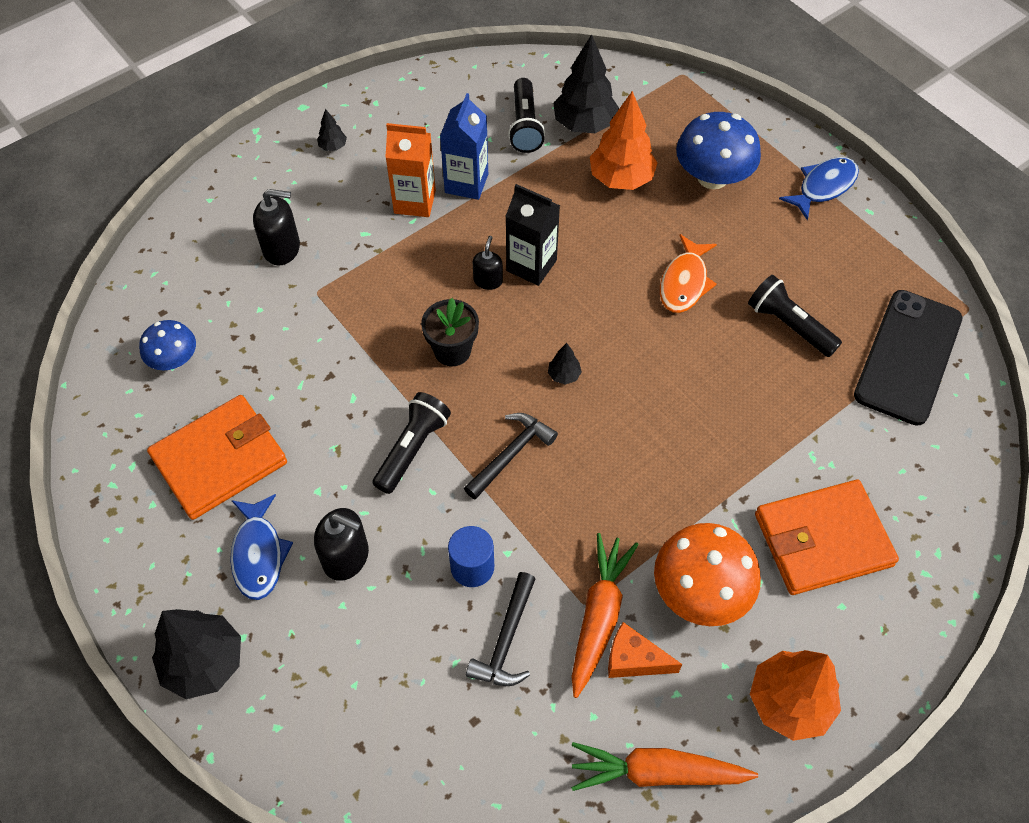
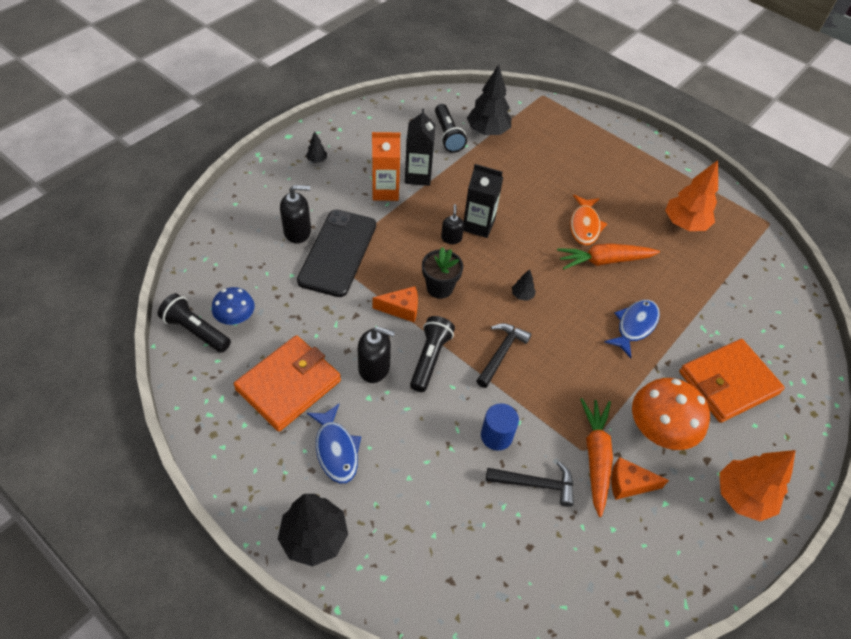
camera: 15 degrees left, 5 degrees down
(346, 557) = (402, 442): black soap dispenser -> black soap dispenser (374, 367)
(392, 374) = (401, 309): none -> orange cheese
(466, 183) = (418, 176): blue carton -> black carton
(506, 640) = (535, 484): black hammer -> black hammer turned 90 degrees counterclockwise
(621, 179) = (522, 163): orange tree -> orange tree (684, 224)
(656, 772) = (669, 561): orange carrot -> orange carrot (604, 261)
(712, 177) = (582, 157): blue mushroom -> none
(789, 325) = (661, 246): black flashlight -> black flashlight (196, 331)
(823, 187) = (654, 157): blue fish -> blue fish (634, 326)
(907, 357) = (742, 257): black phone -> black phone (337, 252)

